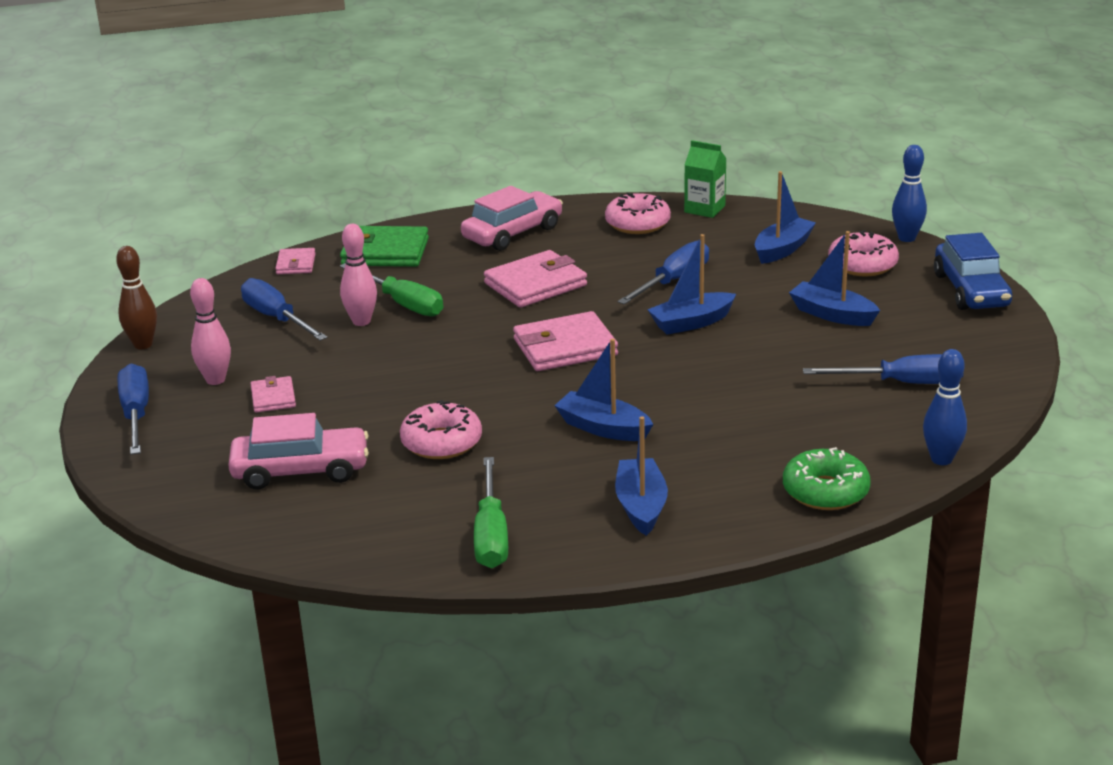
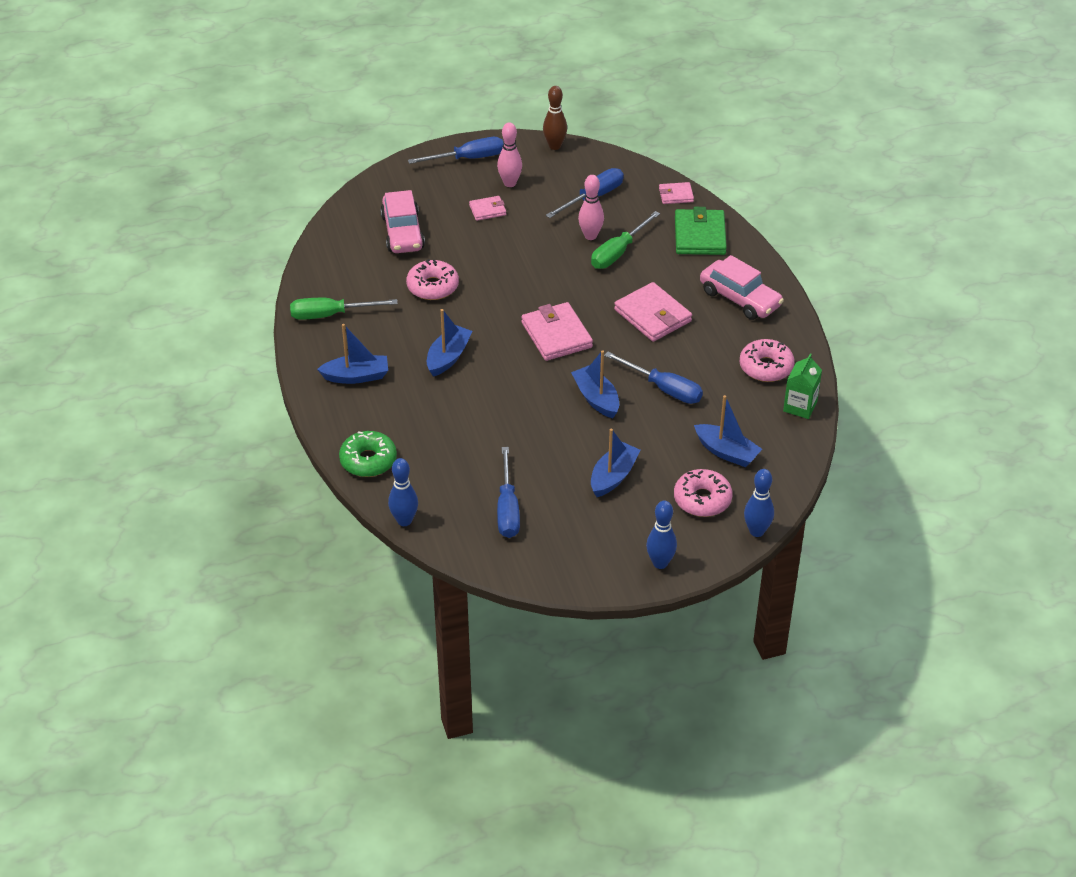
camera: 85 degrees right, 15 degrees up
(970, 290) = (660, 563): blue car -> blue bowling pin

